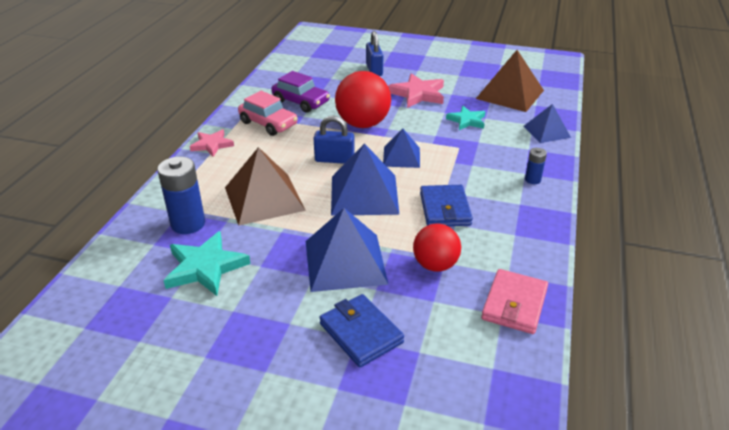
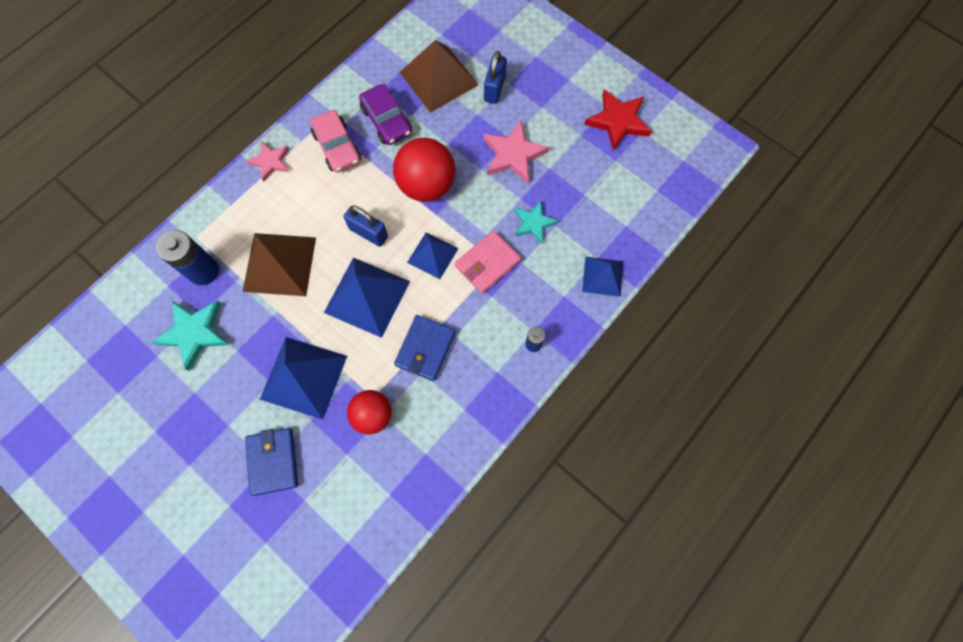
camera: 25 degrees right, 35 degrees up
(479, 64) = (618, 121): none -> red star
(510, 94) = (611, 195): brown pyramid -> brown pyramid (439, 78)
(514, 304) = (406, 489): pink wallet -> pink wallet (487, 263)

